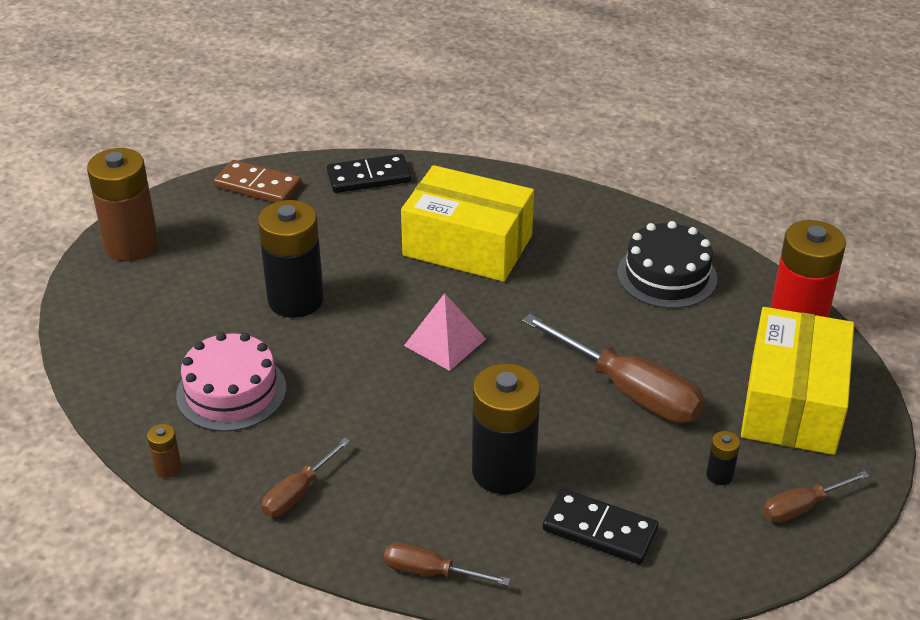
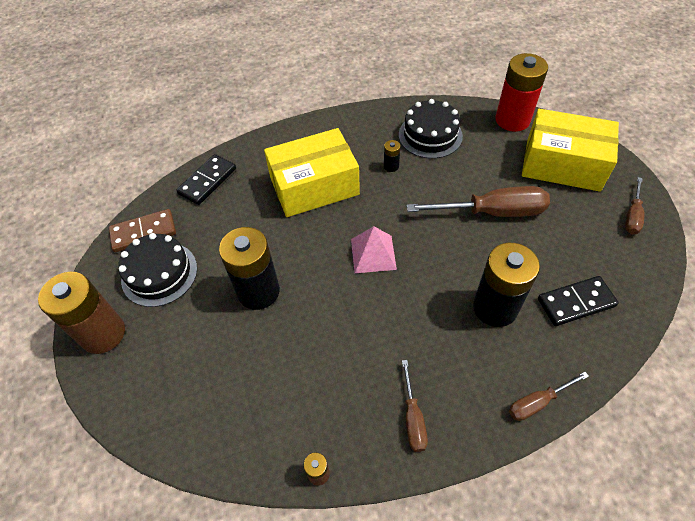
camera: 40 degrees left, 15 degrees up
(230, 228) = (159, 273): none -> black cake
(231, 391) = (293, 385): pink cake -> none
(719, 475) = (583, 227): black battery -> black battery (391, 166)
(792, 403) = (562, 164): yellow box -> yellow box turned 45 degrees counterclockwise

